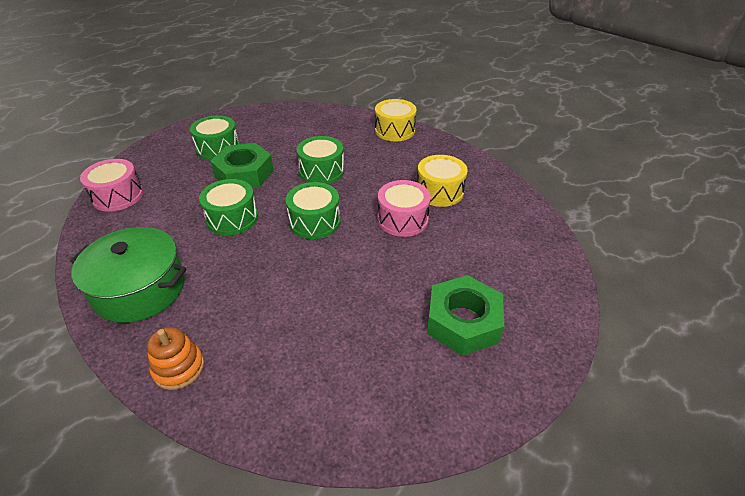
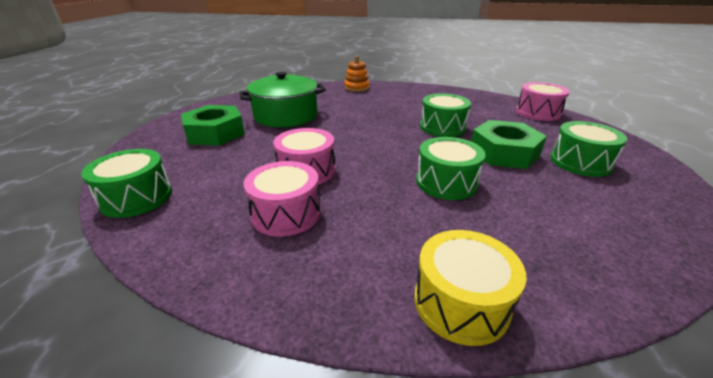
camera: 145 degrees right, 10 degrees down
(140, 289) = (422, 95): green pot -> green pot (286, 115)
(315, 221) = (381, 144): green drum -> green drum (137, 197)
(439, 191) = (286, 213): yellow drum -> pink drum

